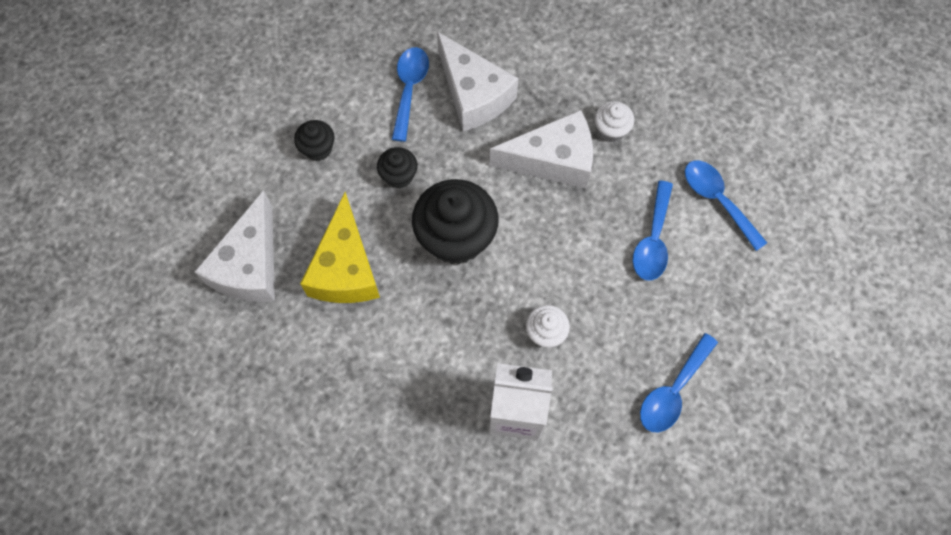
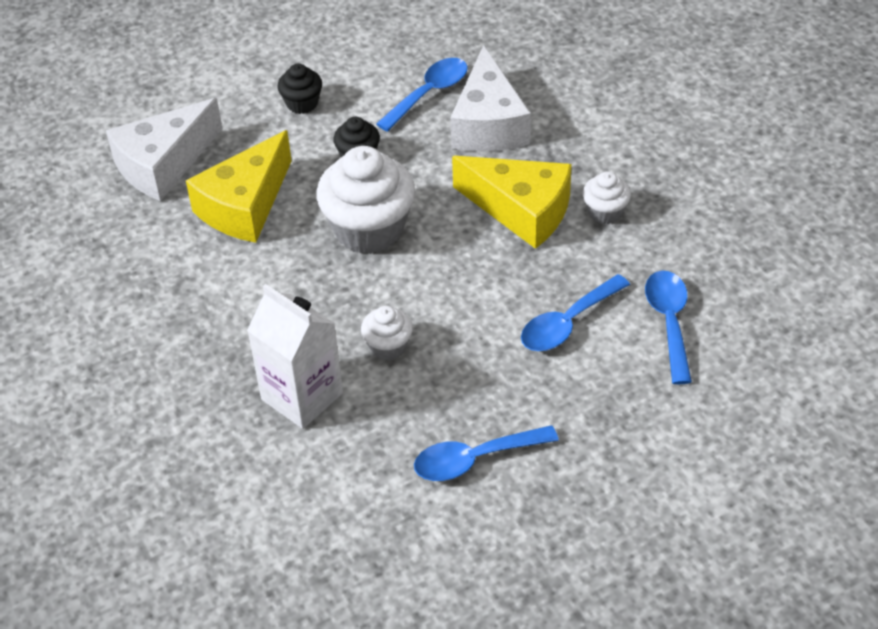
camera: 35 degrees right, 20 degrees down
(456, 237) = (369, 229): black cupcake -> white cupcake
(553, 160) = (521, 210): white cheese -> yellow cheese

